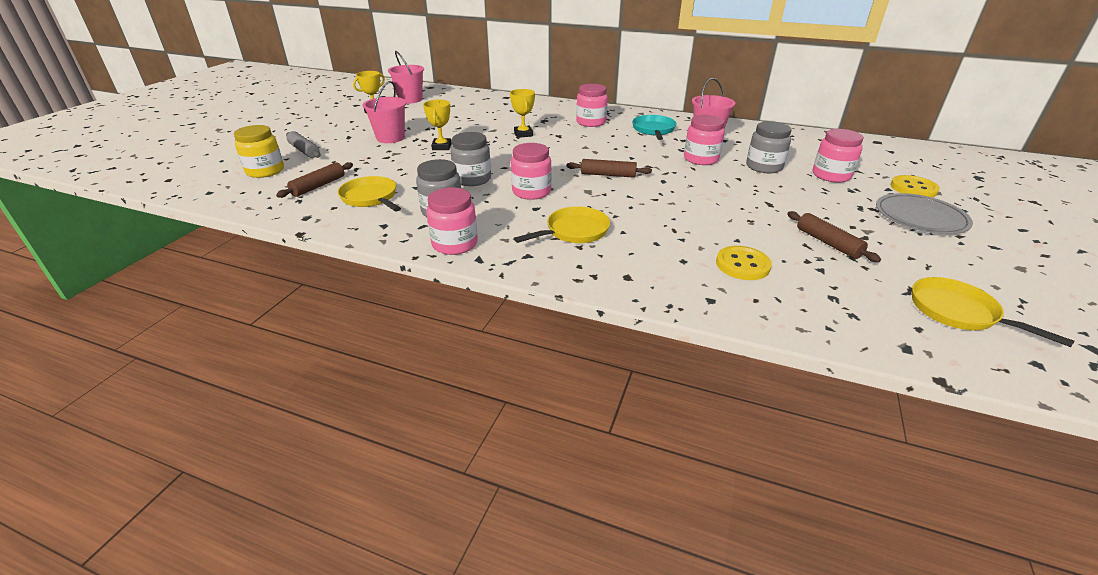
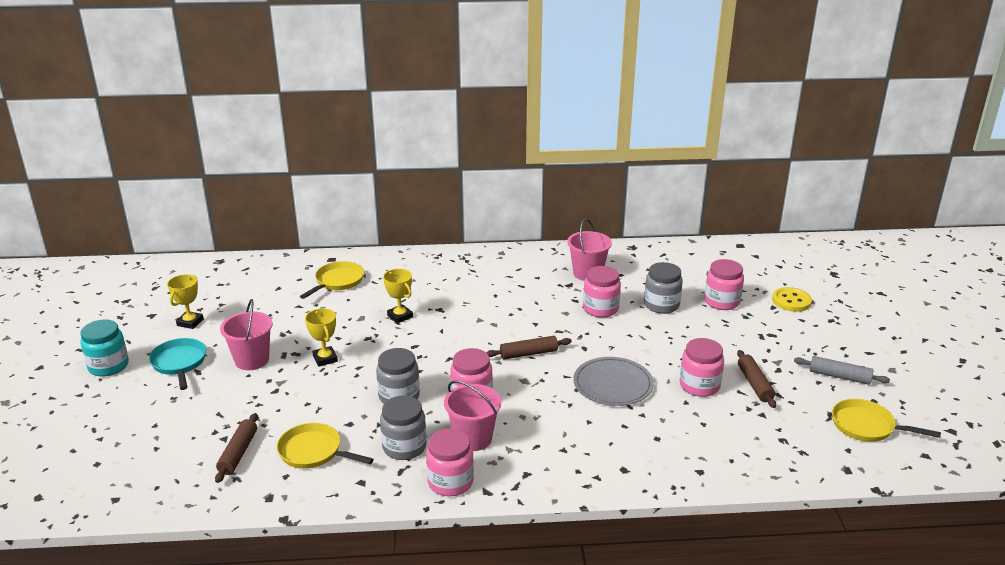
camera: 25 degrees left, 5 degrees down
(265, 171) = (150, 450): yellow jar -> none
(298, 124) = (108, 366): none -> turquoise jar
(304, 151) = (165, 407): grey rolling pin -> grey rolling pin (839, 376)
(410, 99) = (215, 289): pink bucket -> pink bucket (473, 438)
(574, 231) = (546, 434): yellow pan -> yellow pan (337, 281)
(591, 122) = (459, 280): pink jar -> pink jar (699, 386)
(653, 130) = (531, 277): turquoise pan -> turquoise pan (179, 363)
(742, 265) = (704, 428): yellow button -> none
(828, 243) = (754, 384): brown rolling pin -> brown rolling pin turned 45 degrees clockwise
(920, 217) = (808, 334): grey plate -> grey plate (613, 384)

